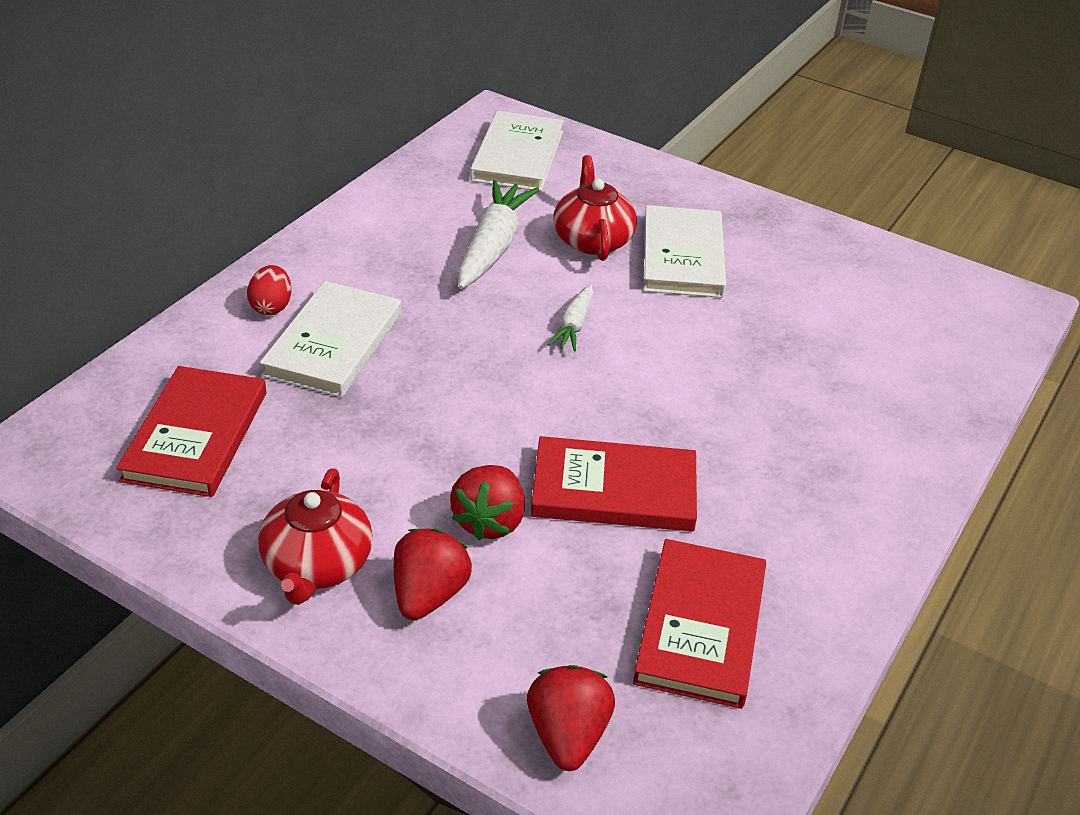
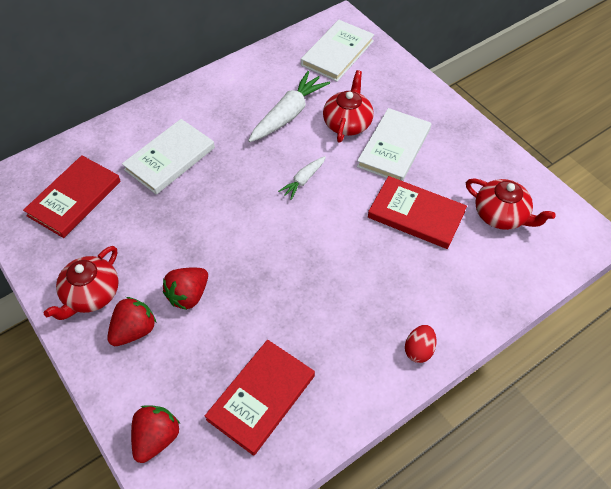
camera: 25 degrees right, 15 degrees up
(271, 307) = (151, 126): red egg -> red egg (419, 350)
(614, 490) = (264, 296): red book -> red book (416, 215)
(888, 305) = (501, 215): none -> red teapot

